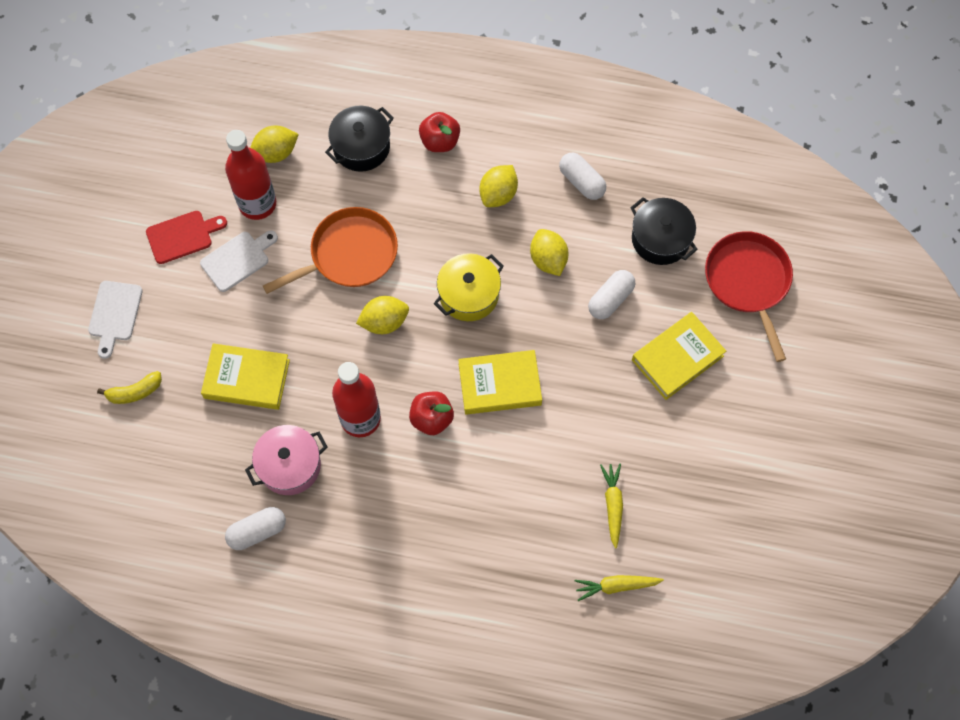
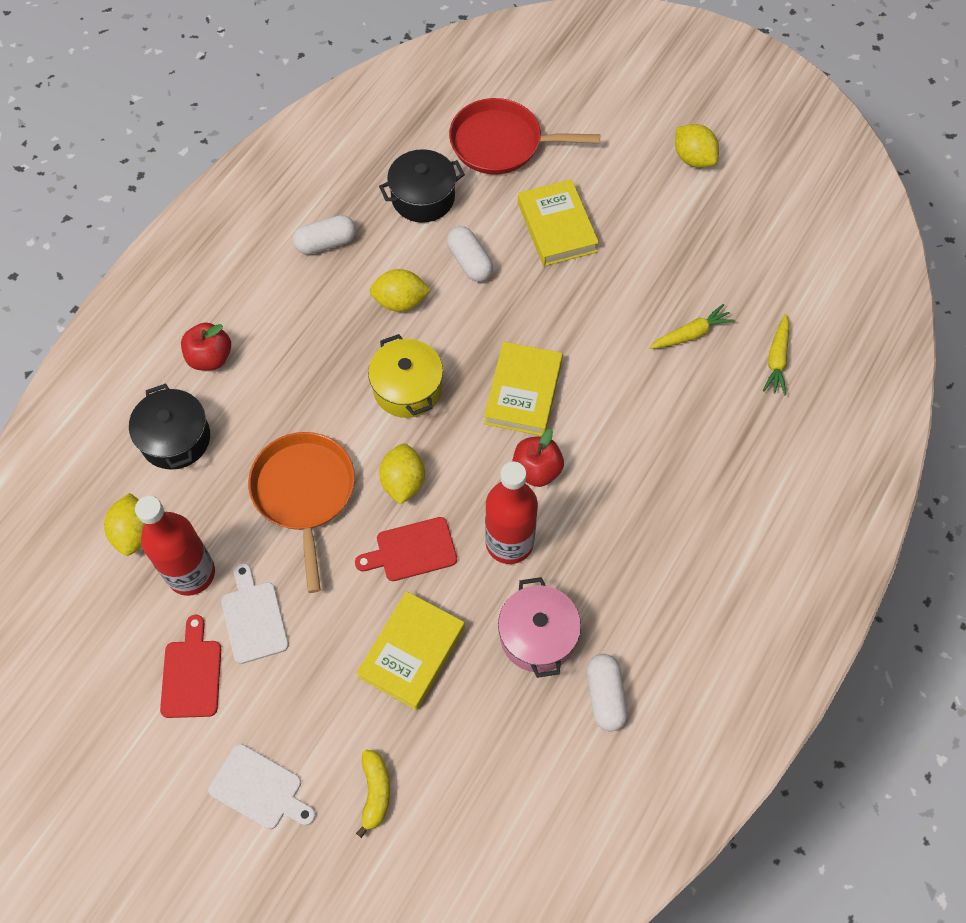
camera: 70 degrees left, 5 degrees down
(329, 349) = (412, 550): none -> red cutting board
(498, 194) = (302, 323): yellow lemon -> yellow lemon (693, 158)
(613, 504) = (691, 334): yellow carrot -> yellow carrot turned 135 degrees clockwise

